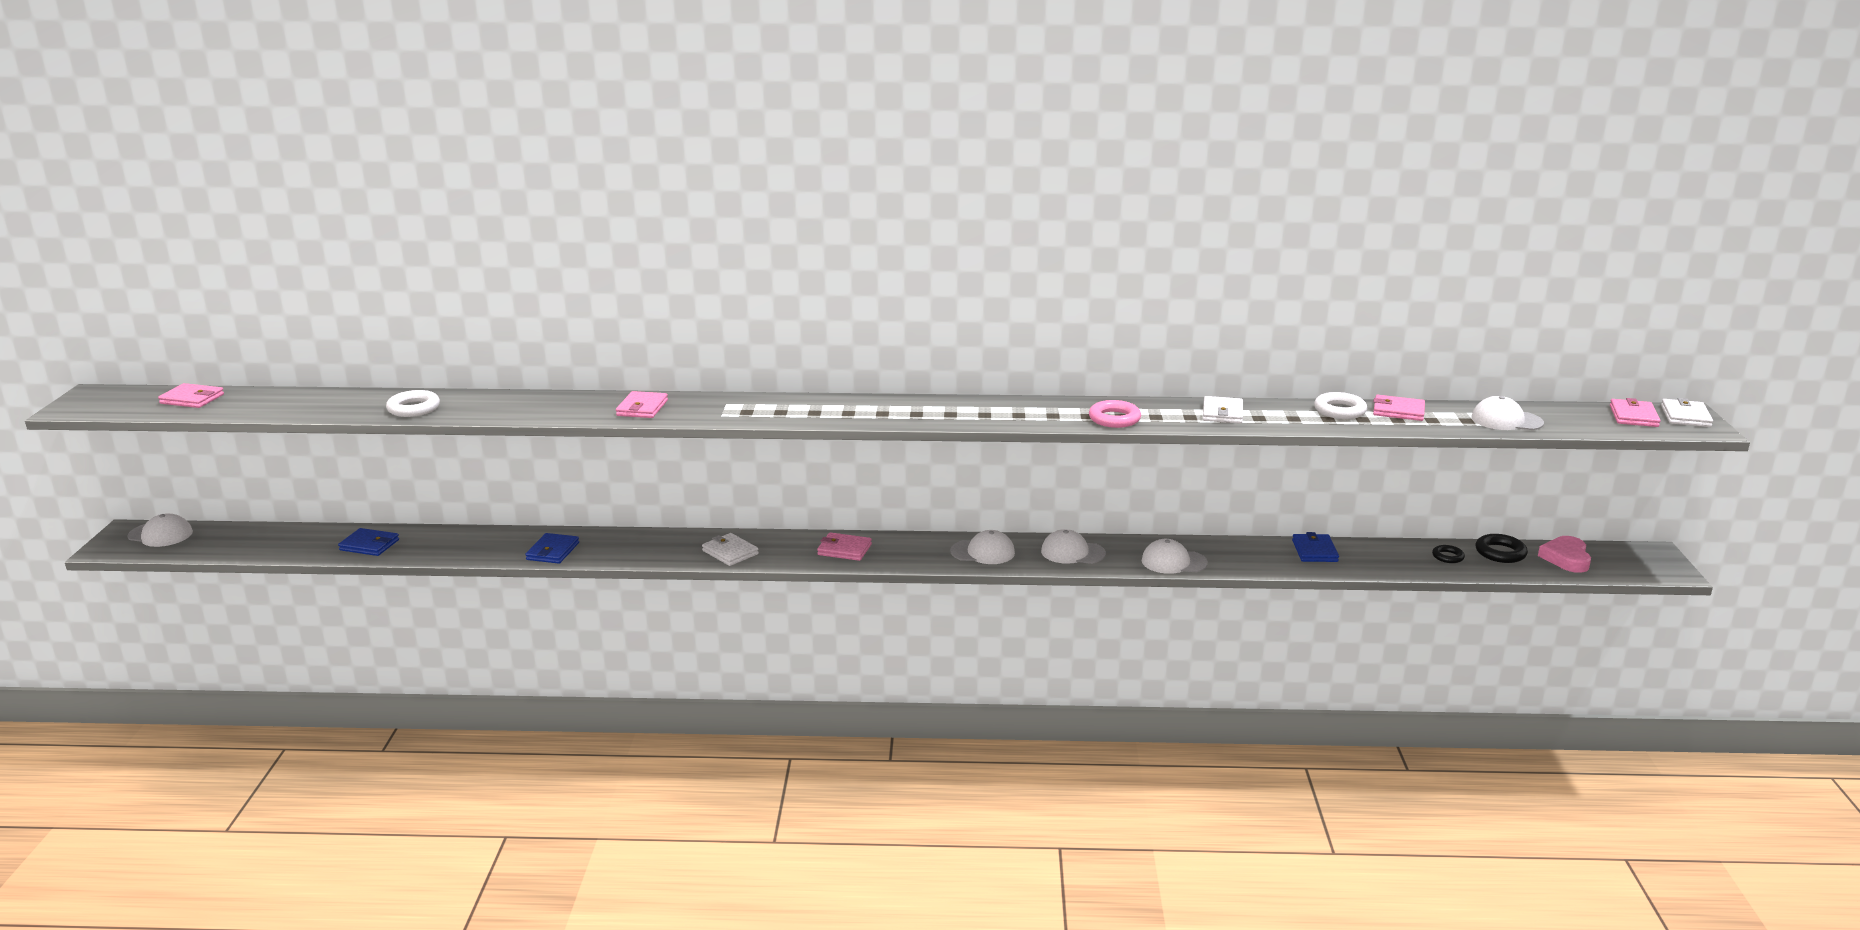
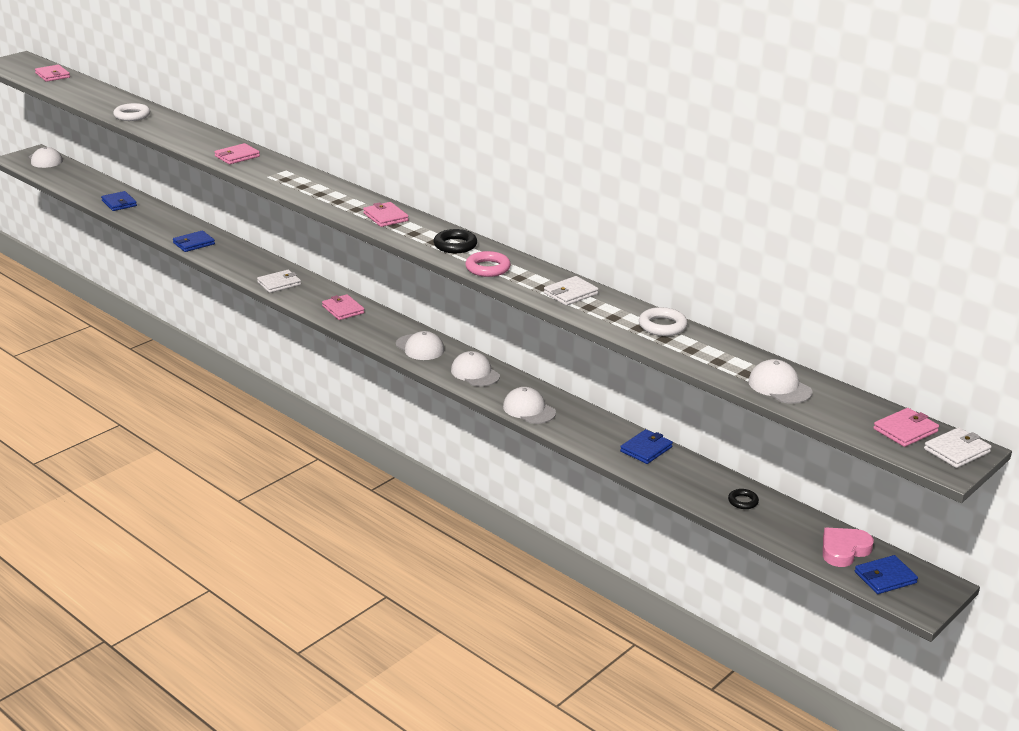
camera: 40 degrees right, 5 degrees up
(730, 552) = (279, 283): white wallet -> white wallet turned 60 degrees clockwise
(1398, 411) = (708, 345): pink wallet -> pink wallet (385, 217)
(1500, 553) = (794, 519): black ring -> black ring (455, 245)
(1621, 564) = (885, 577): none -> blue wallet

